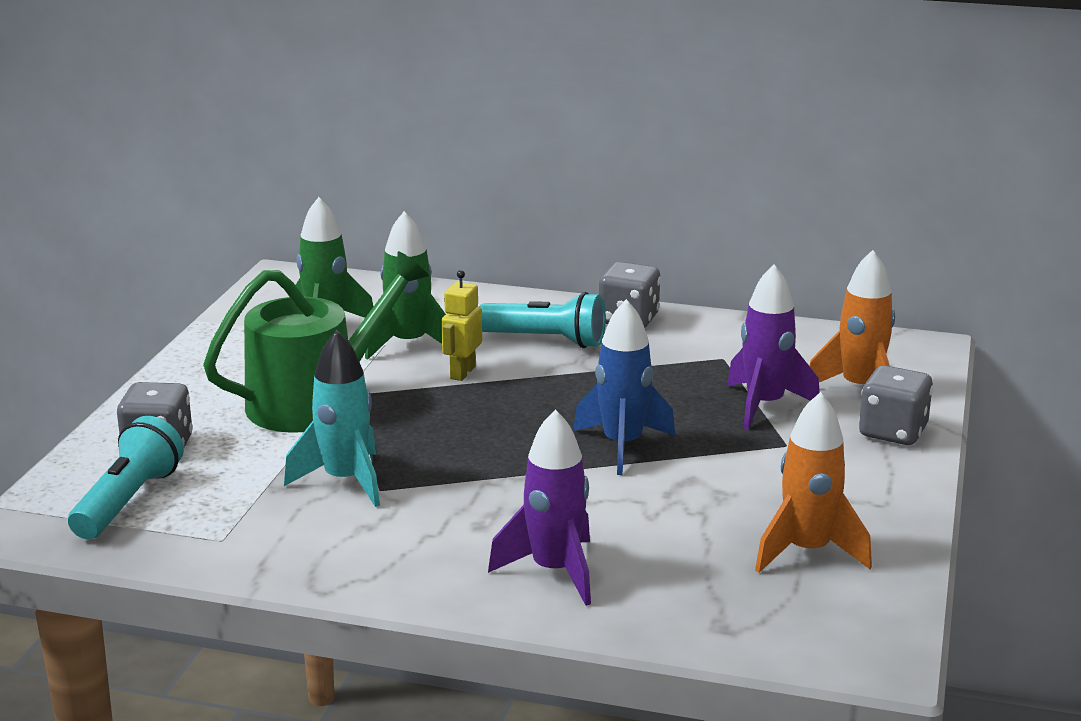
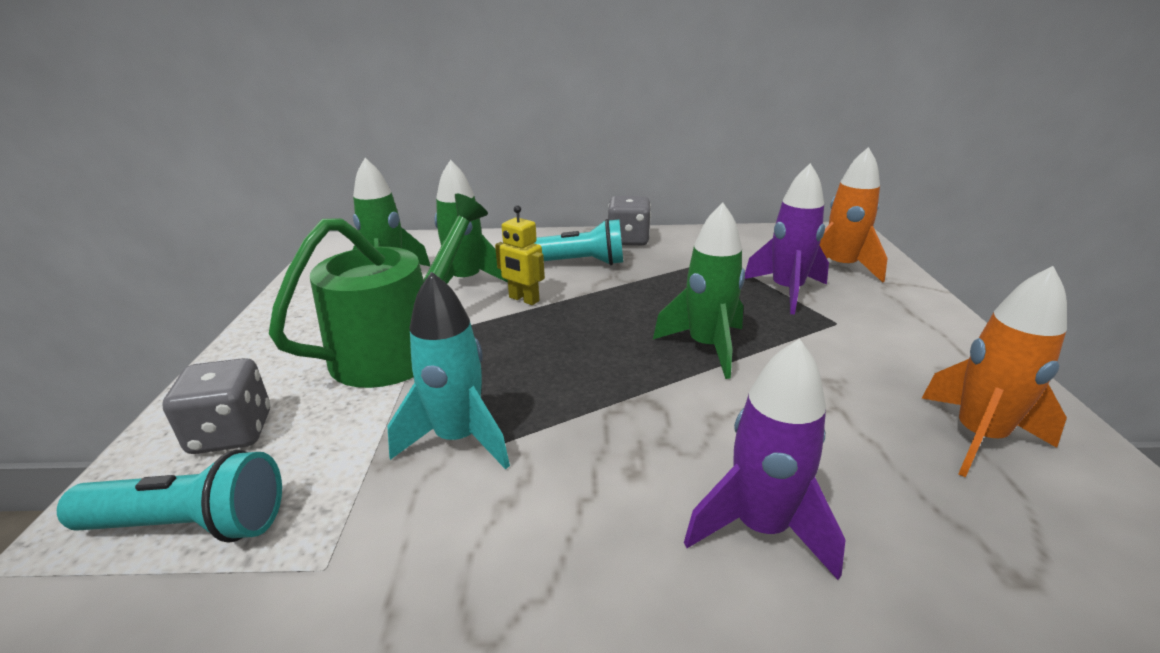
camera: 15 degrees left, 5 degrees up
(128, 501) = (190, 525): turquoise flashlight -> turquoise flashlight turned 90 degrees clockwise
(462, 373) = (523, 299): yellow robot -> yellow robot turned 60 degrees counterclockwise
(622, 446) = (706, 347): blue rocket -> green rocket
(893, 432) = (903, 298): grey dice -> none

